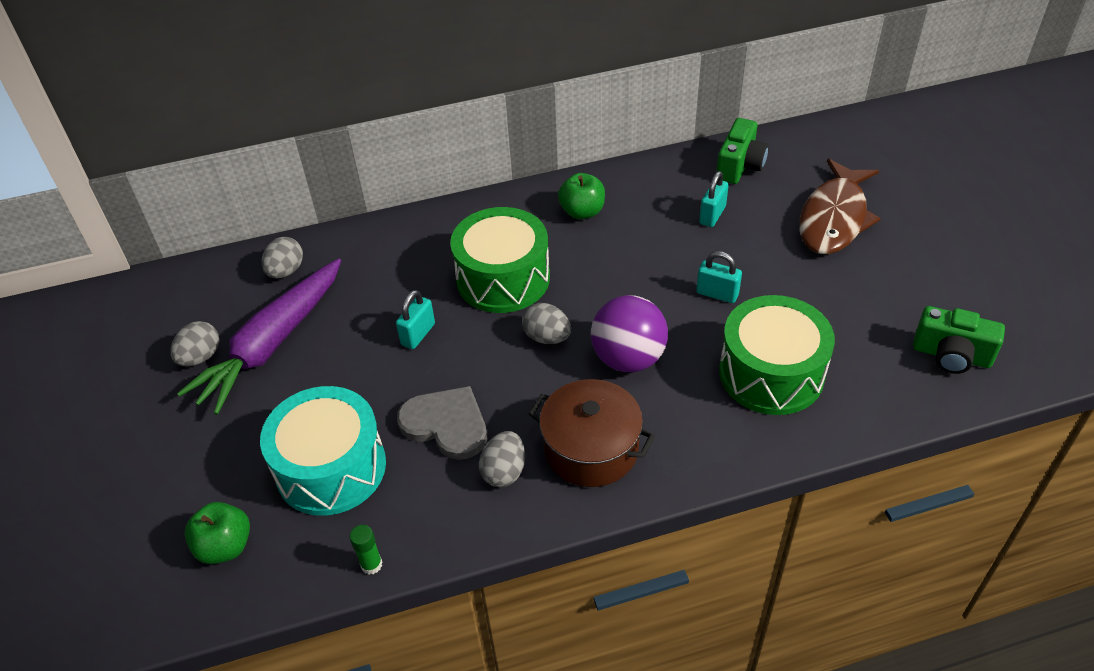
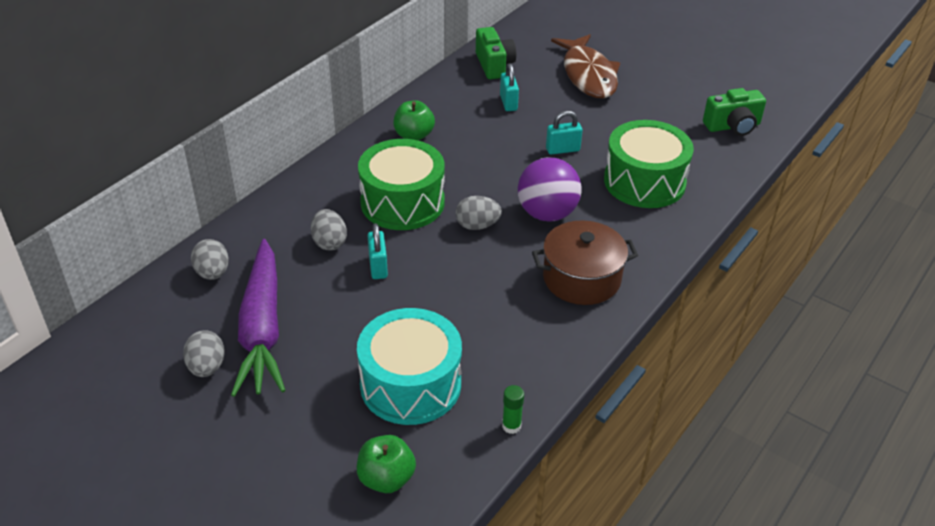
camera: 40 degrees left, 5 degrees down
(446, 424) = (466, 313): grey heart -> none
(504, 471) = (539, 321): grey egg -> grey egg (329, 242)

